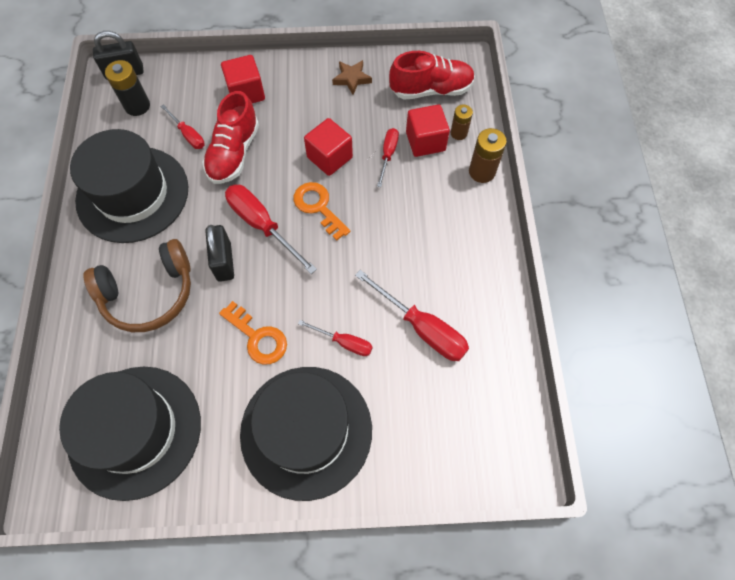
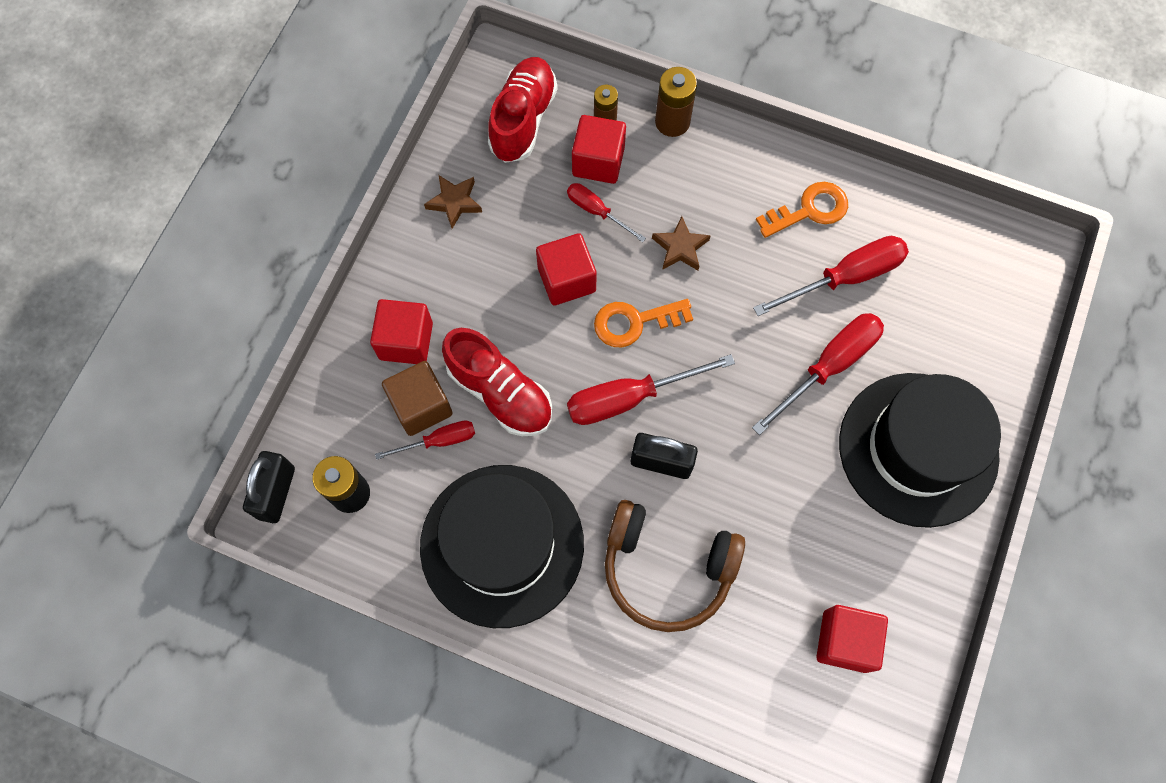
camera: 65 degrees left, 5 degrees up
(135, 431) = (845, 641): black hat -> red cube
(149, 294) = (667, 569): brown headphones -> brown headphones turned 105 degrees clockwise
(207, 117) = (421, 406): none -> brown cube
(258, 337) = (782, 459): orange key -> orange key (809, 210)
(344, 342) = (828, 366): red screwdriver -> red screwdriver, size x1.74
(388, 213) = (680, 247): none -> brown star

